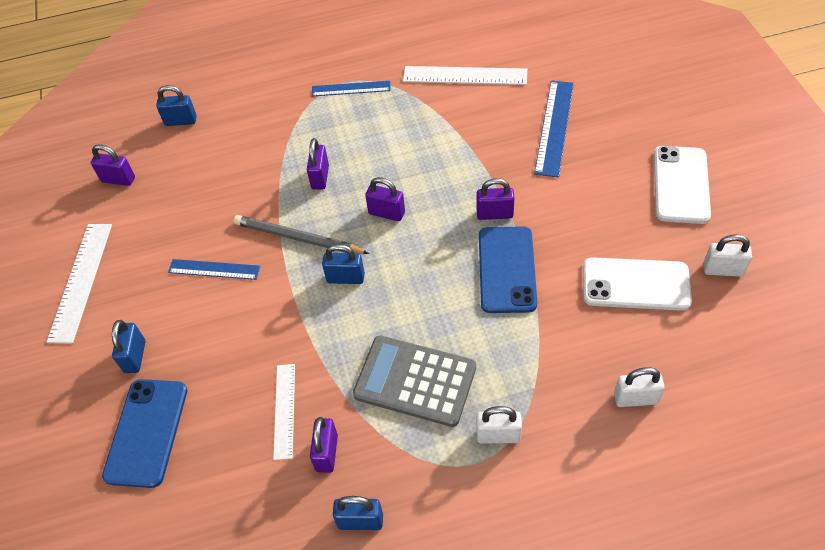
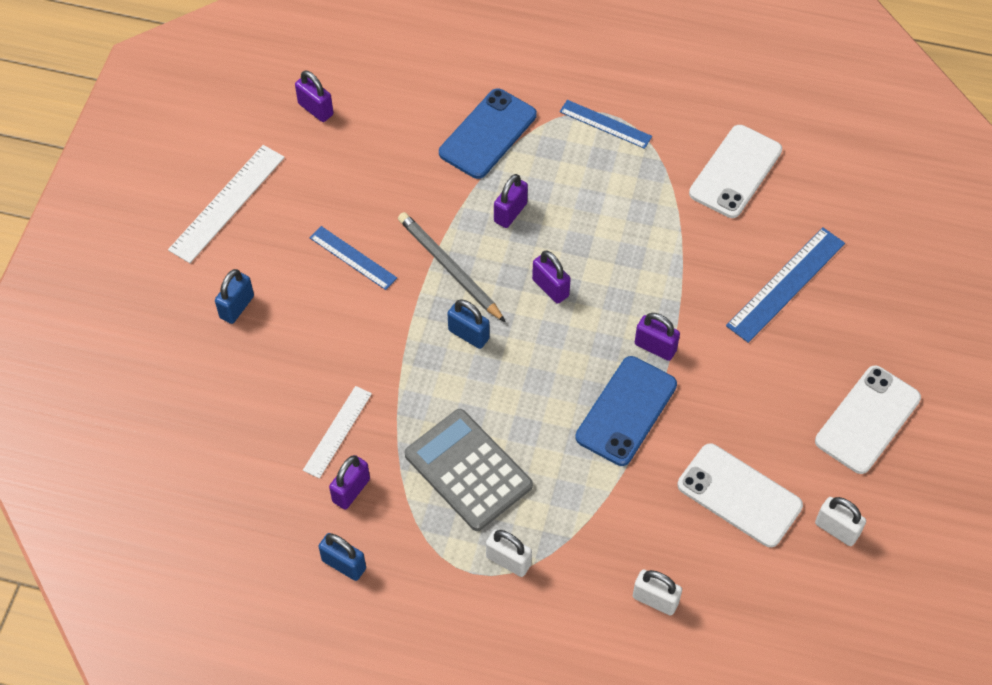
camera: 25 degrees right, 5 degrees up
(147, 432) = (210, 384): blue phone -> blue phone (488, 134)
(181, 121) = (411, 72): blue padlock -> none
(465, 75) = (735, 172): white ruler -> white phone

